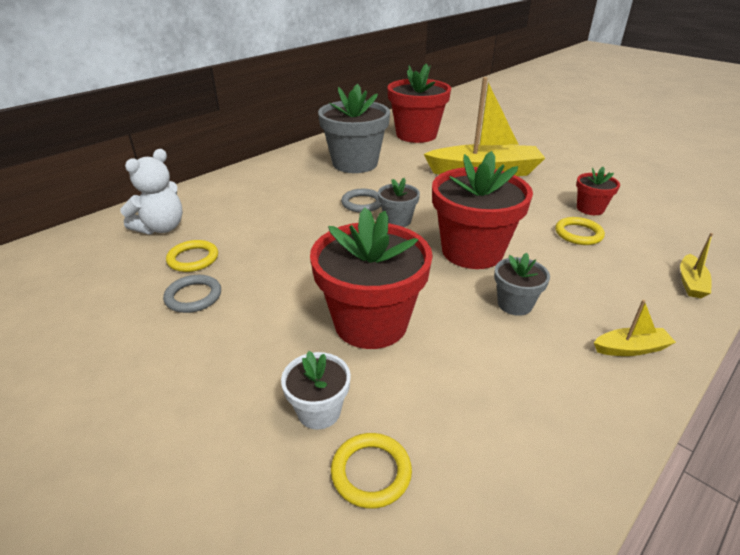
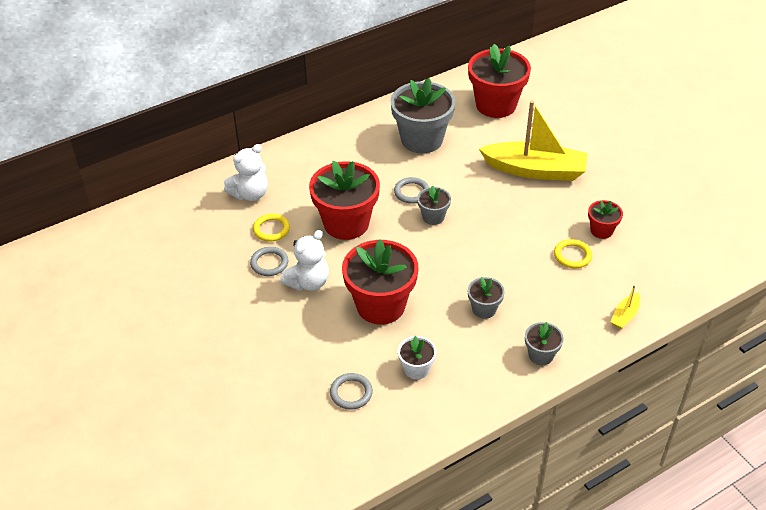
camera: 15 degrees right, 10 degrees up
(255, 311) = (308, 282): none -> white teddy bear
(319, 411) = (332, 356): white flower pot -> white flower pot (416, 369)
(371, 472) = (351, 393): yellow ring -> grey ring
(472, 251) = (478, 258): red flower pot -> red flower pot (346, 223)
(630, 348) = (541, 355): yellow boat -> grey flower pot

